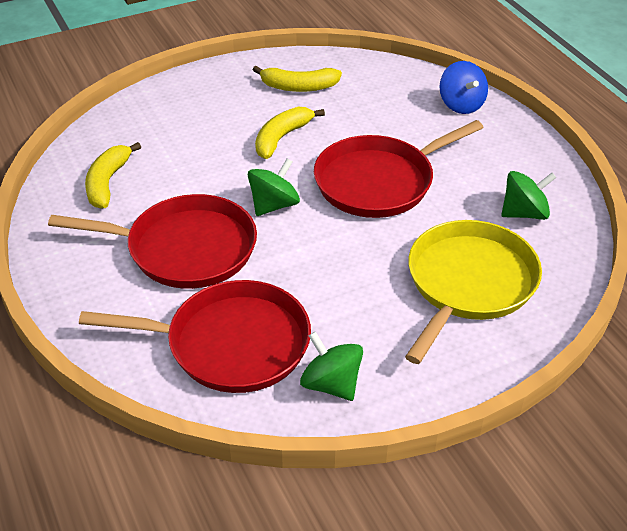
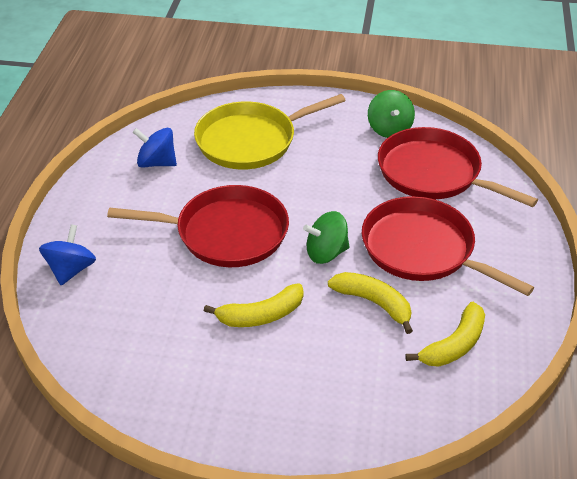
camera: 145 degrees left, 0 degrees up
(298, 87) = (185, 372): yellow banana -> yellow banana (374, 303)
(524, 213) = (157, 163): green spinning top -> blue spinning top

